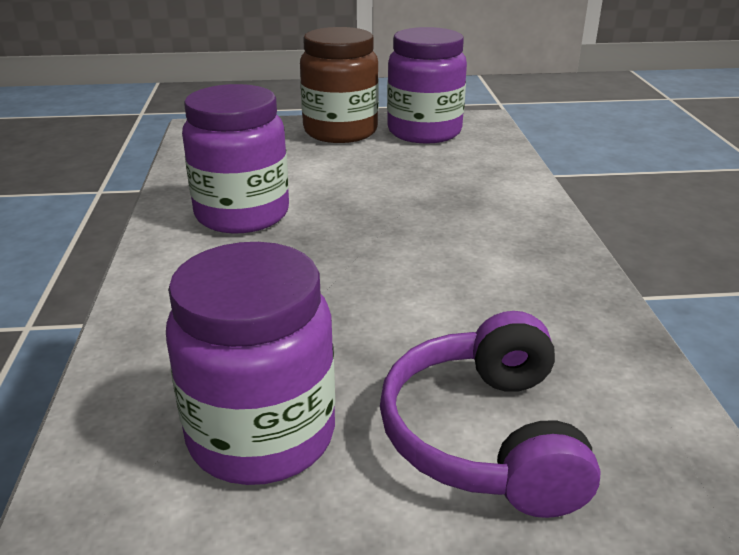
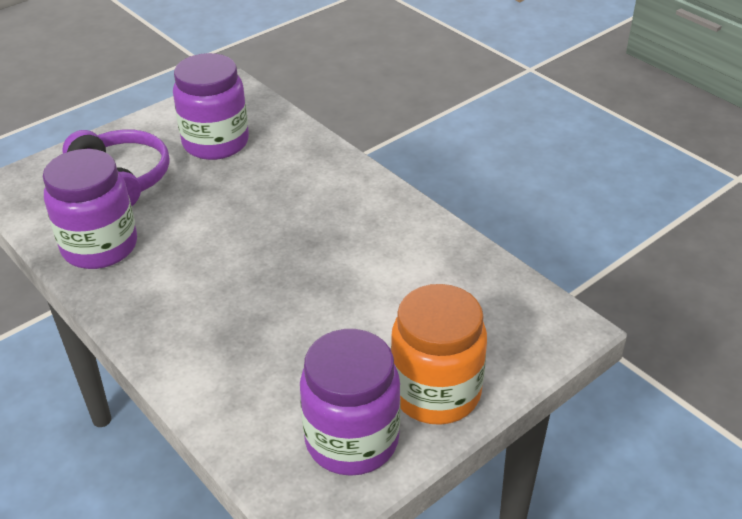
camera: 145 degrees right, 10 degrees up
(242, 214) = (377, 243): purple jar -> purple jar (100, 247)
(340, 131) = (436, 393): brown jar -> orange jar

